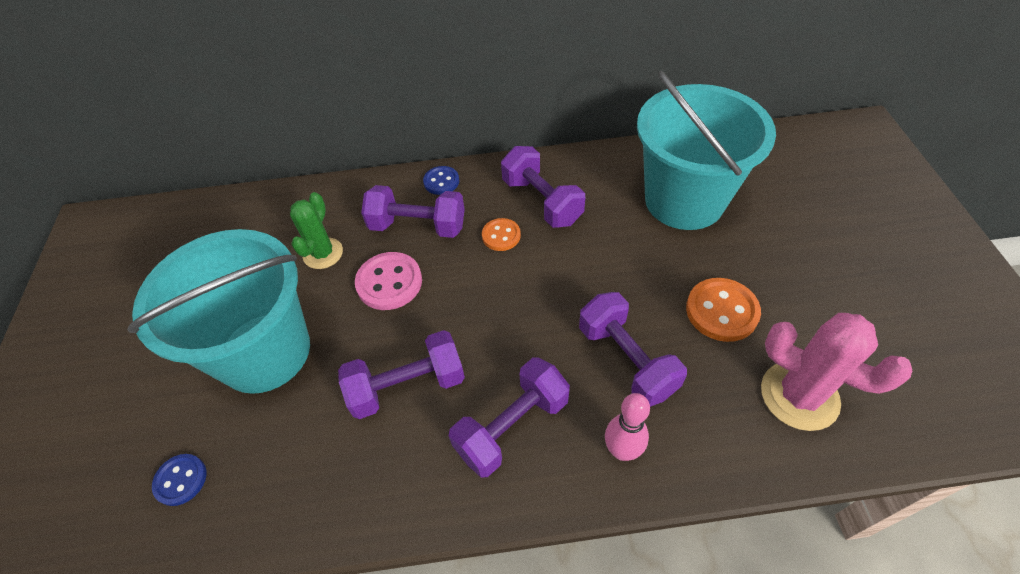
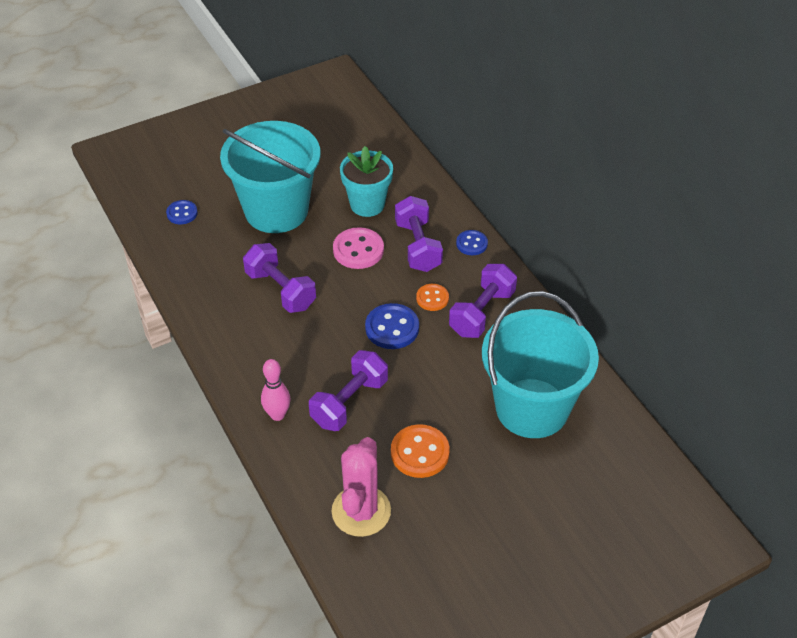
camera: 65 degrees right, 5 degrees down
(323, 253) = (367, 204): green cactus -> turquoise flower pot
(512, 426) = (272, 353): purple dumbbell -> none
(528, 284) = (392, 328): none -> blue button

